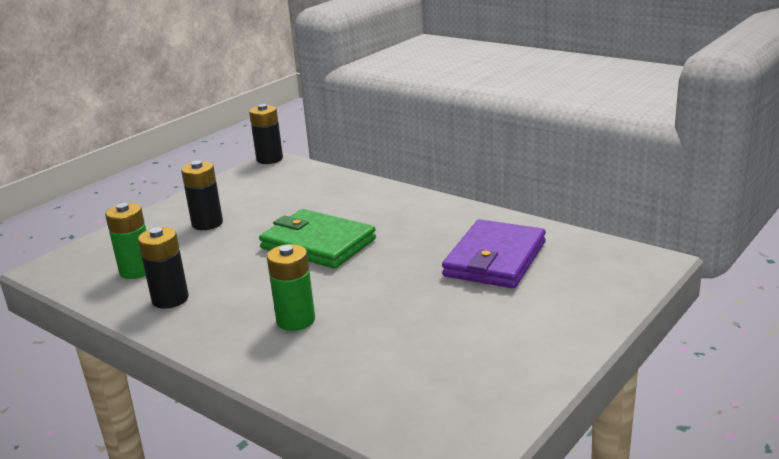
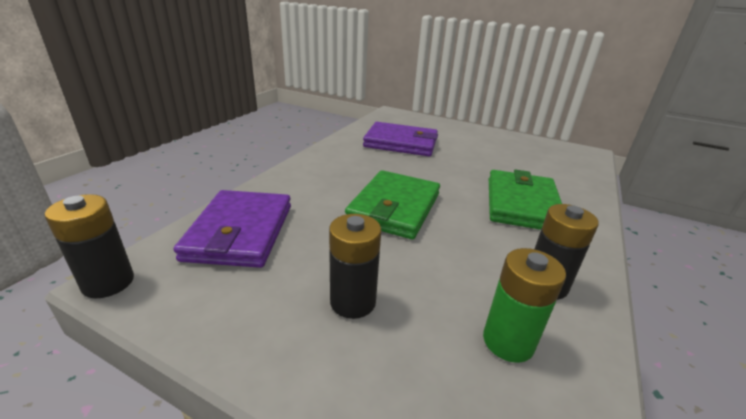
camera: 105 degrees left, 5 degrees up
(296, 320) = (521, 204): green battery -> green wallet
(306, 185) = (240, 232): none -> purple wallet

